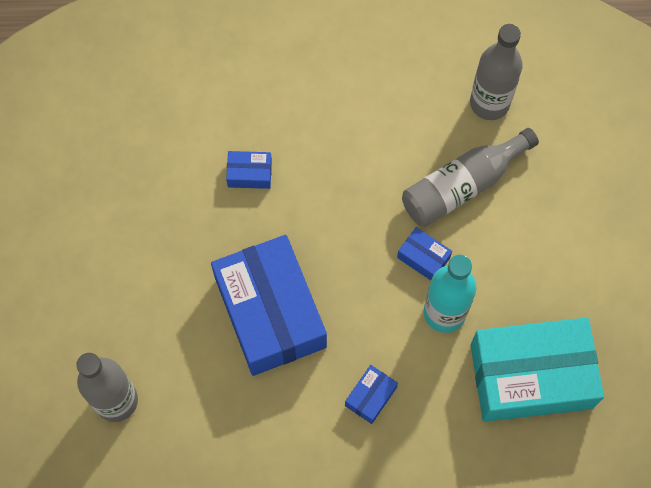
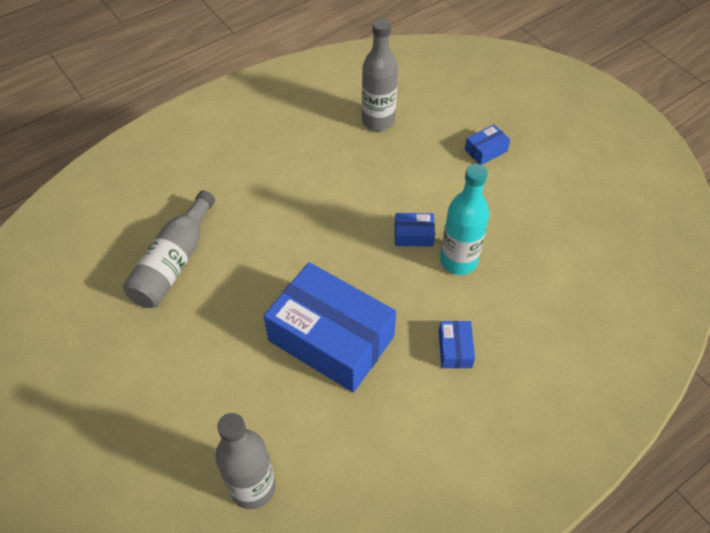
camera: 35 degrees left, 15 degrees down
(249, 174) = (240, 254): blue box -> blue box (486, 150)
(462, 185) = (402, 177): grey bottle -> grey bottle (174, 262)
(530, 376) = (551, 265): turquoise box -> none

